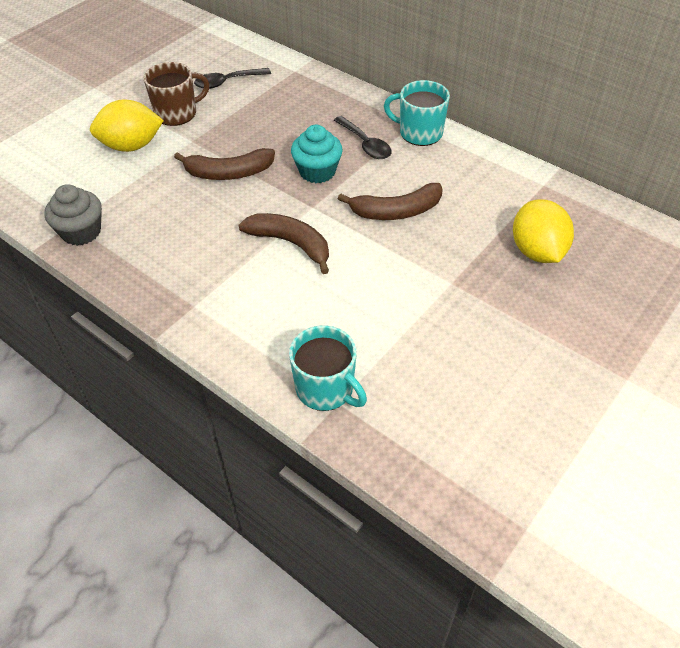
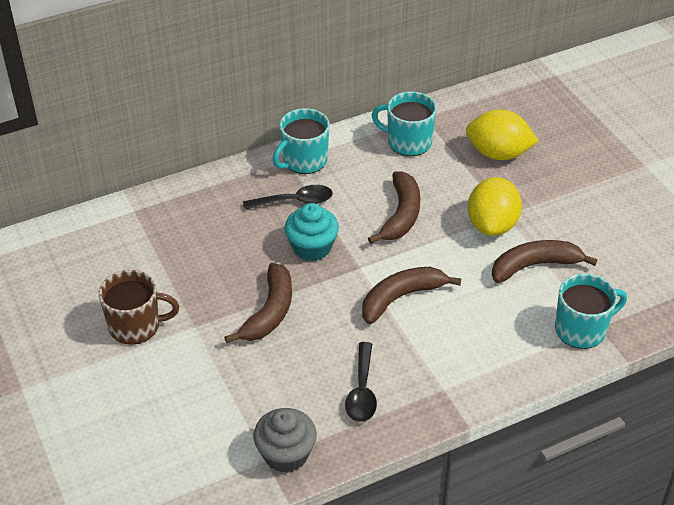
camera: 65 degrees left, 5 degrees down
(131, 146) = (167, 379): yellow lemon -> yellow lemon (492, 225)
(177, 113) = (136, 326): brown mug -> brown mug turned 90 degrees clockwise
(227, 82) = (110, 269): black spoon -> black spoon (362, 391)
(393, 325) = (534, 266): none -> brown banana
(498, 185) = (408, 142): none -> turquoise mug

